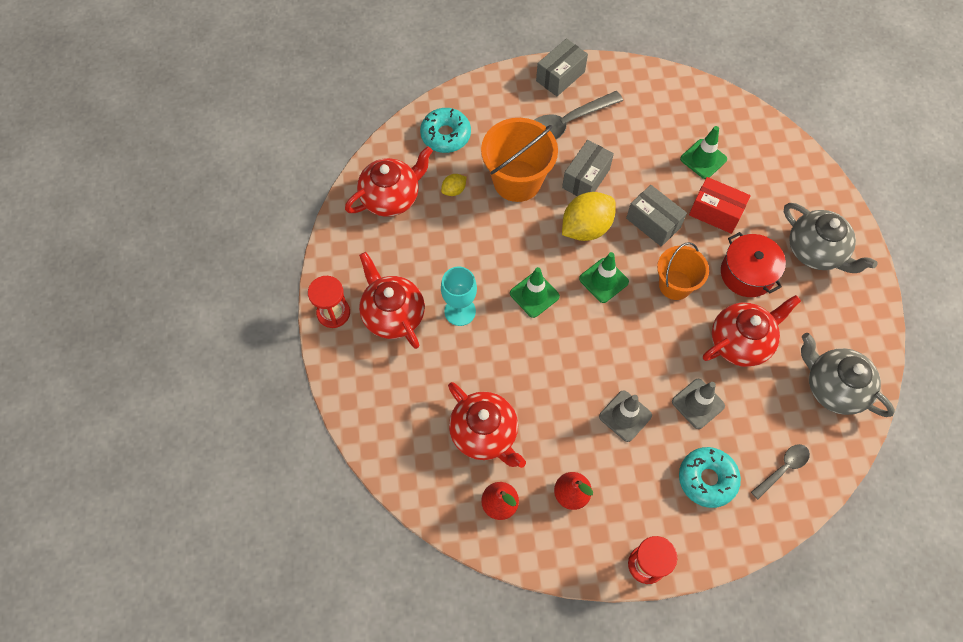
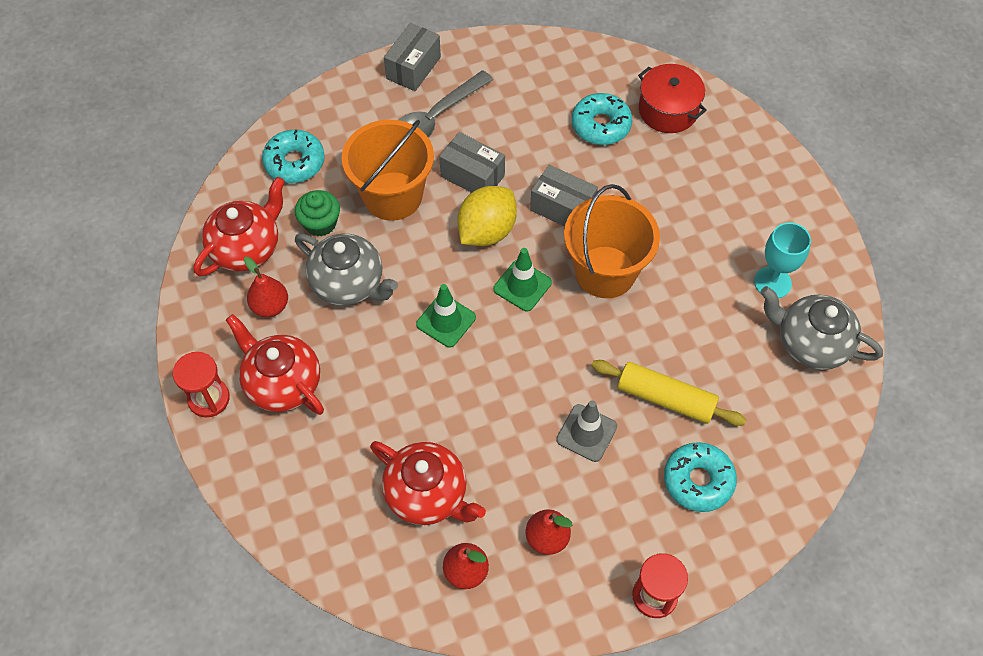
camera: 15 degrees left, 5 degrees down
(398, 249) = (270, 306): none -> red pear
(454, 190) = (320, 223): yellow lemon -> green cupcake
(460, 311) = (362, 360): turquoise goblet -> turquoise goblet (772, 282)
(586, 178) = (472, 176): grey box -> grey box turned 75 degrees counterclockwise
(675, 285) = (605, 272): orange bucket -> orange bucket, size x1.55
(698, 404) = (665, 398): grey traffic cone -> yellow rolling pin
(703, 159) = (601, 125): green traffic cone -> turquoise donut
(715, 213) = (630, 181): red box -> none
(741, 341) = (695, 317): red teapot -> none
(747, 273) = (683, 240): red pot -> red pot (668, 110)
(783, 468) = (779, 447): grey spoon -> none
(816, 251) = (752, 199): grey teapot -> grey teapot (349, 284)

